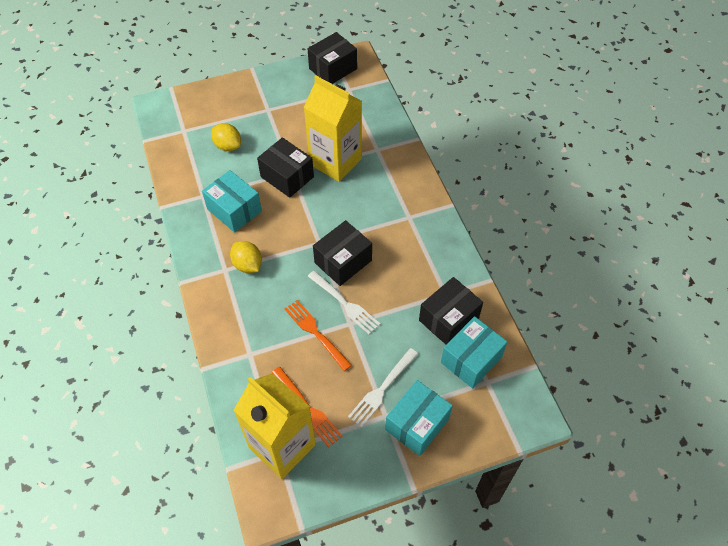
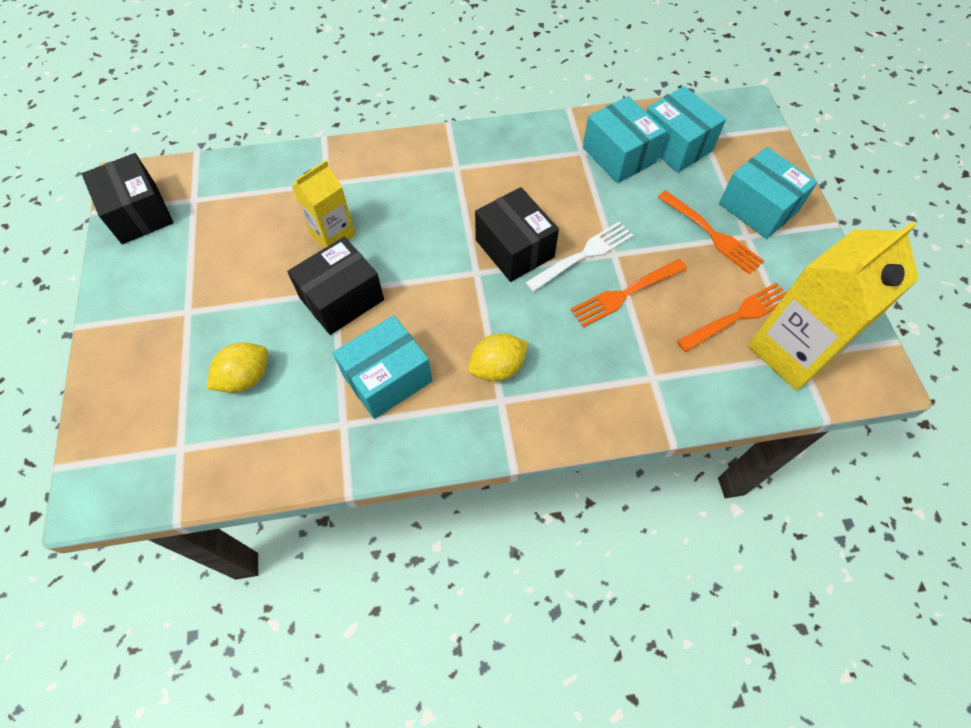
camera: 80 degrees left, 5 degrees up
(335, 161) = (332, 234): yellow carton -> yellow carton, size x0.57
(382, 389) = (711, 234): white fork -> orange fork
(448, 319) = (619, 155): black box -> turquoise box

